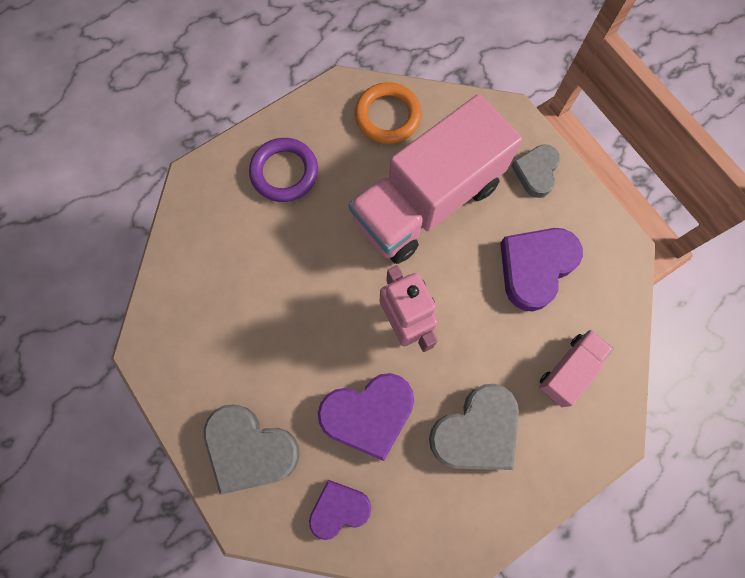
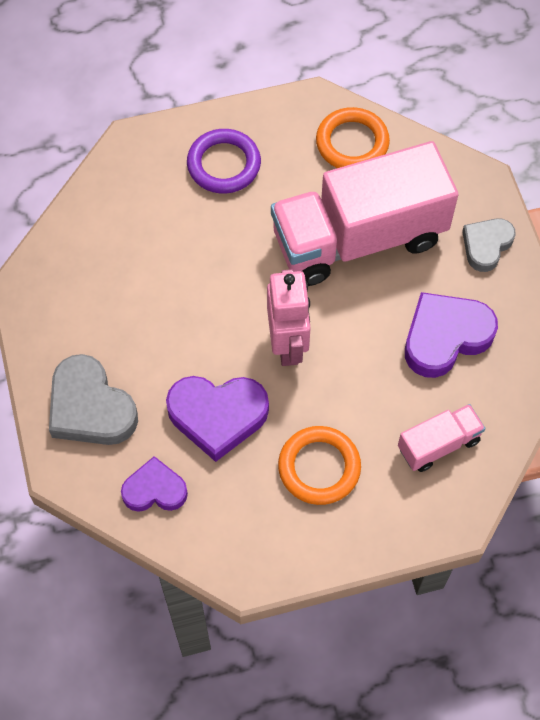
camera: 20 degrees right, 10 degrees down
(476, 431) = (319, 467): grey heart -> orange ring

